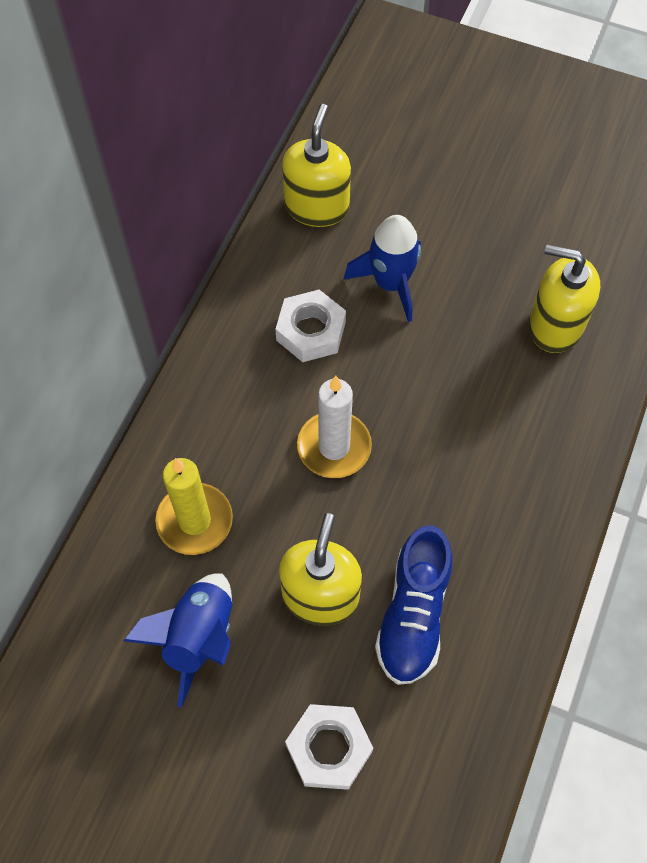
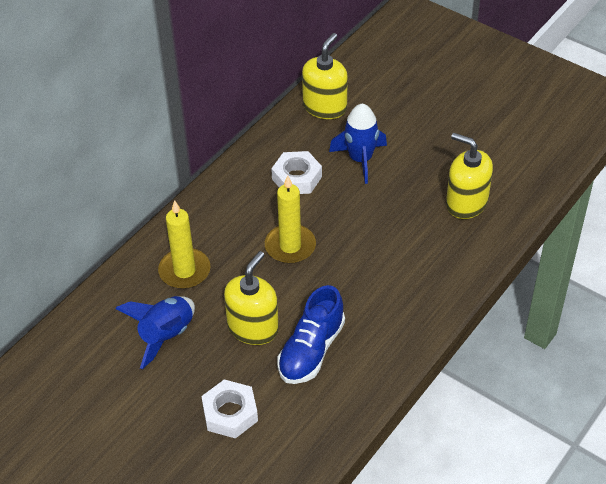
camera: 15 degrees right, 15 degrees down
(334, 447) = (290, 246): white candle -> yellow candle

